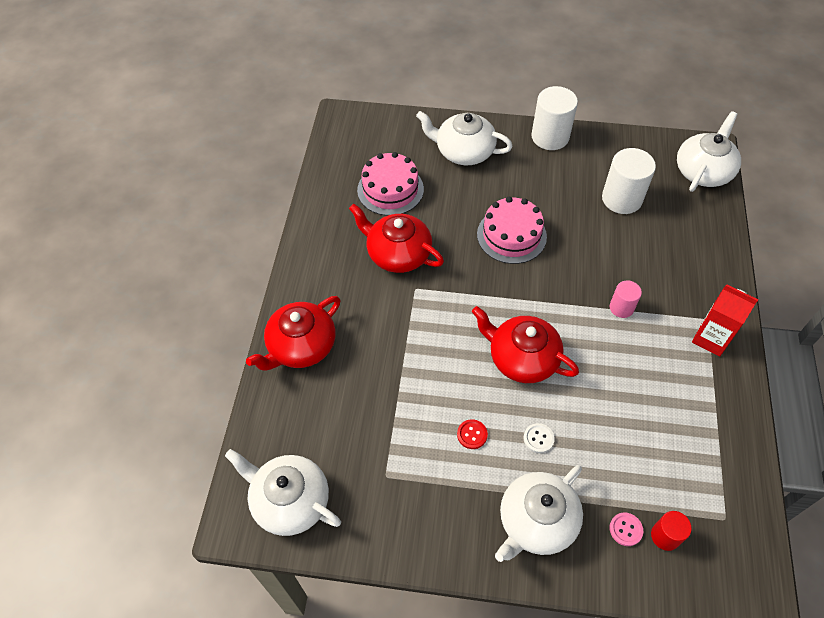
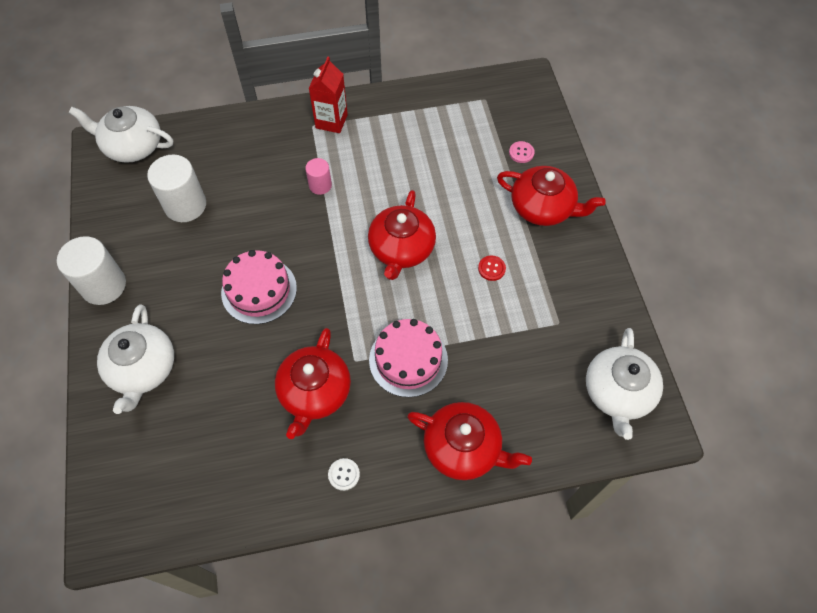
camera: 110 degrees left, 5 degrees up
(390, 189) = (222, 432): pink cake -> pink cake (408, 360)
(536, 521) = (543, 207): white teapot -> red teapot
(538, 438) = (473, 220): white button -> white button (344, 474)
(665, 536) = (514, 130): red cylinder -> none

